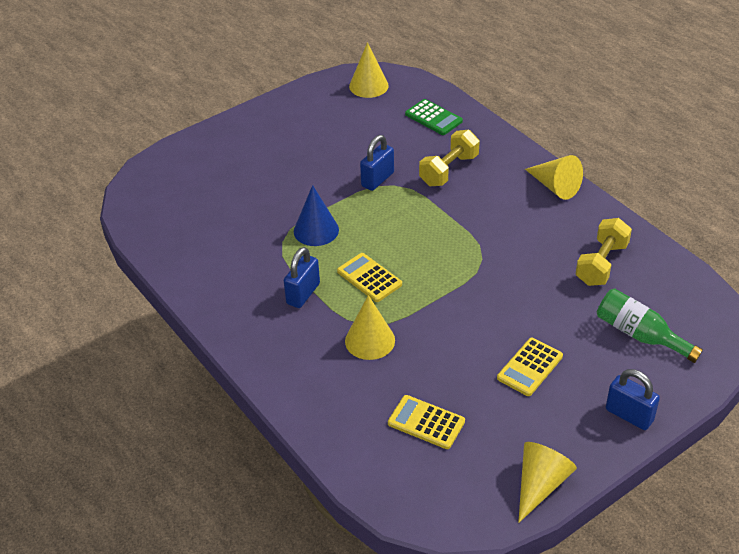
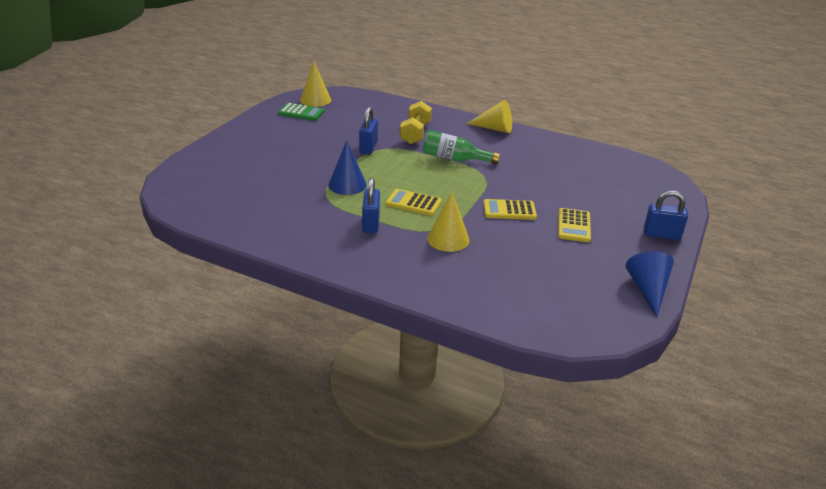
camera: 30 degrees left, 10 degrees down
(426, 422) = (535, 276): yellow calculator -> yellow calculator (509, 210)
(433, 118) = (378, 109): green calculator -> green calculator (301, 112)
(540, 484) = (647, 290): yellow cone -> blue cone
(601, 264) = (563, 161): yellow dumbbell -> none
(639, 335) = (624, 191): green bottle -> green bottle (454, 159)

